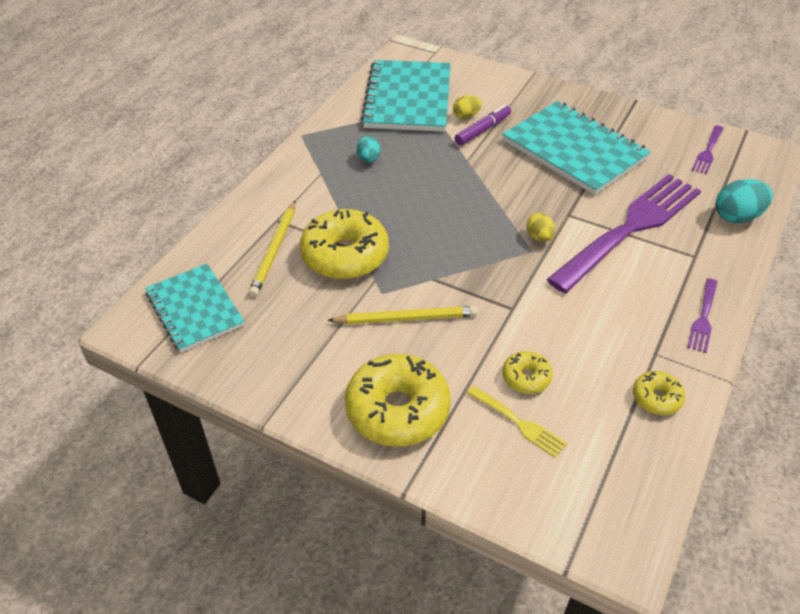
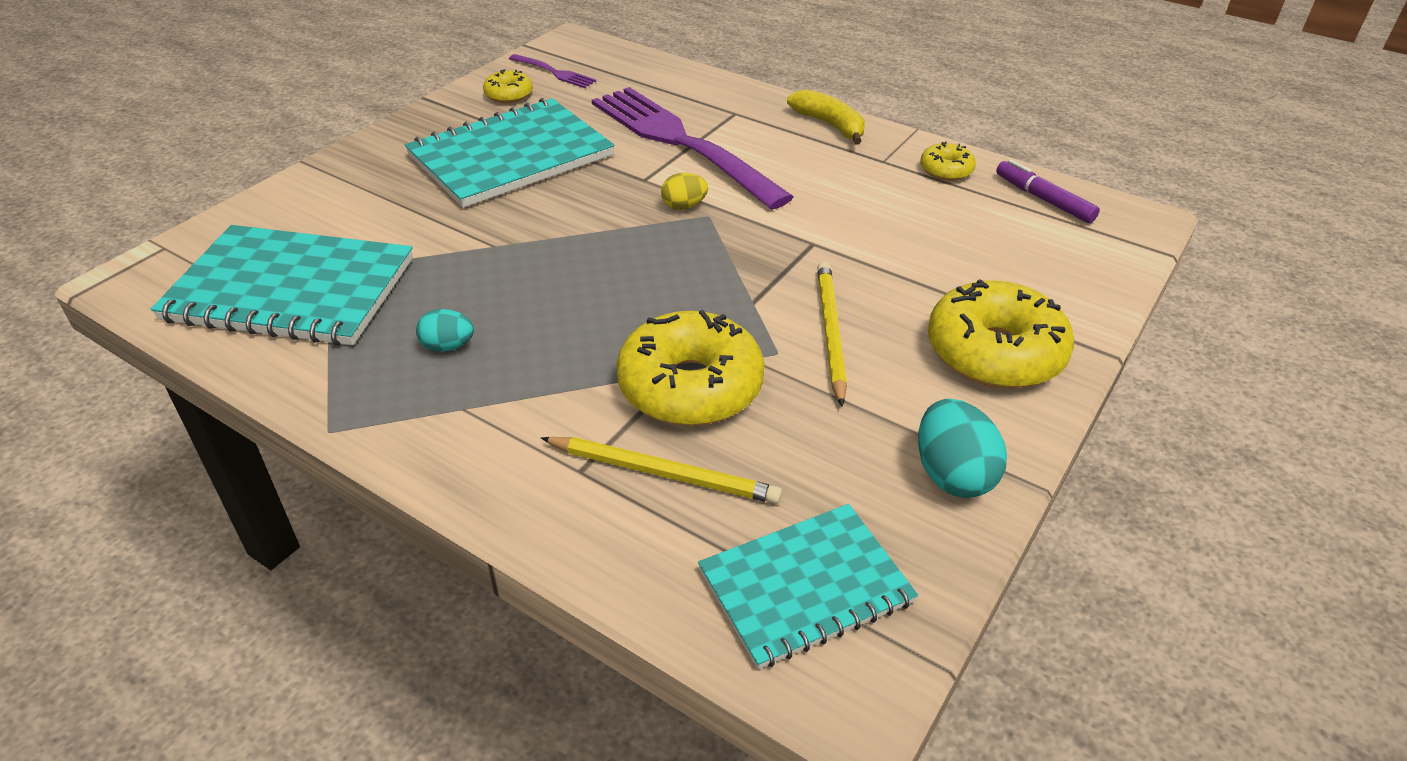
camera: 85 degrees left, 5 degrees down
(466, 116) = (380, 234): yellow egg -> none
(483, 130) = (426, 223): purple marker -> purple marker (1043, 199)
(517, 422) = (995, 261): yellow fork -> none
(526, 377) = (927, 247): yellow donut -> yellow donut (508, 95)
(703, 317) = (830, 125): purple fork -> yellow banana
(737, 217) = (675, 78): turquoise egg -> turquoise egg (952, 475)

